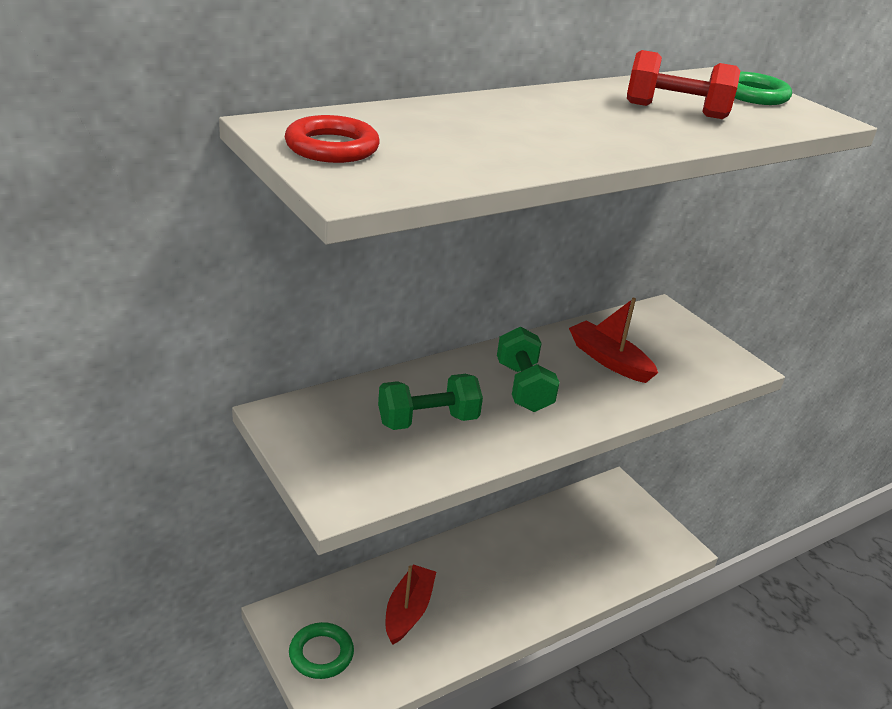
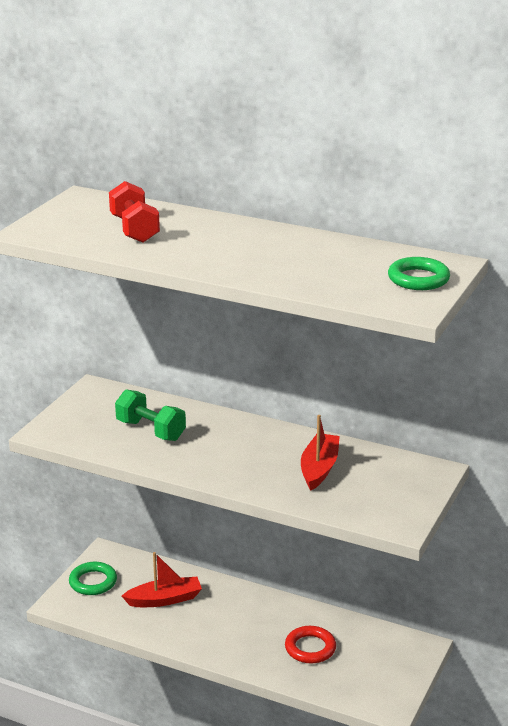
camera: 60 degrees right, 5 degrees down
(332, 147) = (73, 214): red ring -> red ring (310, 648)
(523, 387) = (234, 448): green dumbbell -> none
(676, 111) = (317, 265): red dumbbell -> red dumbbell (134, 229)

